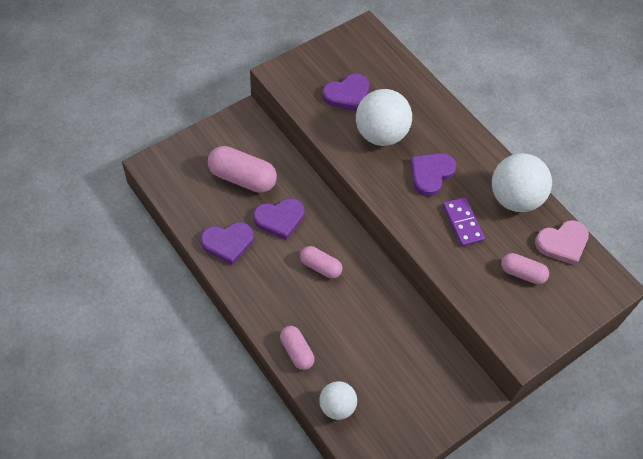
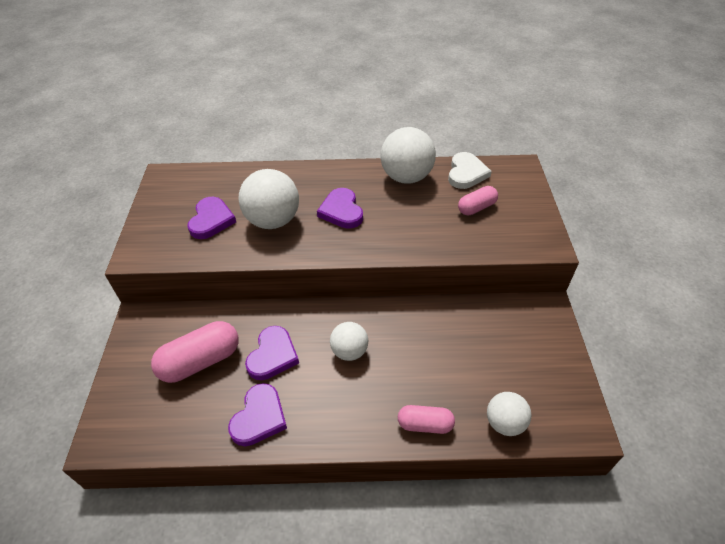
camera: 50 degrees left, 10 degrees down
(320, 267) = (349, 351): pink capsule -> white ball
(463, 223) = (404, 217): purple domino -> none
(562, 243) = (466, 173): pink heart -> white heart

